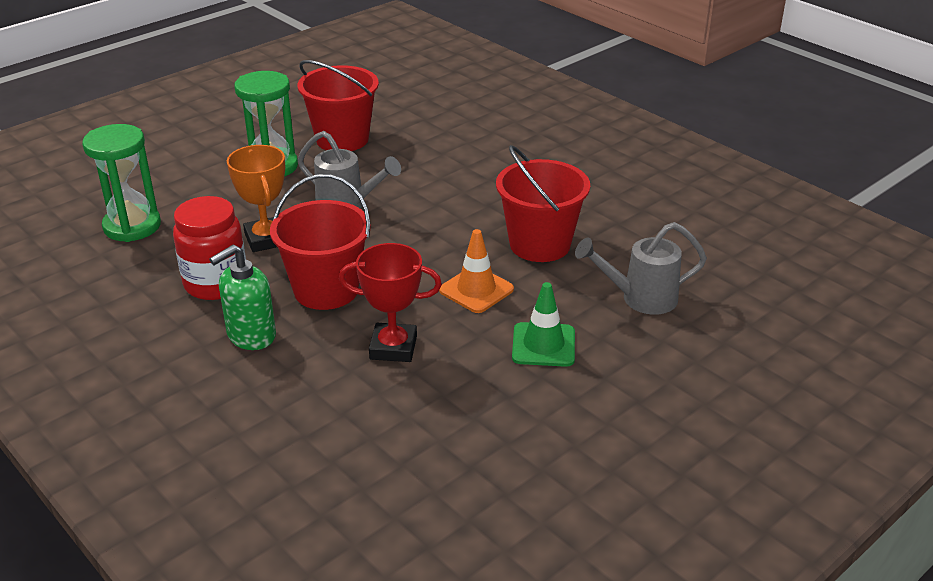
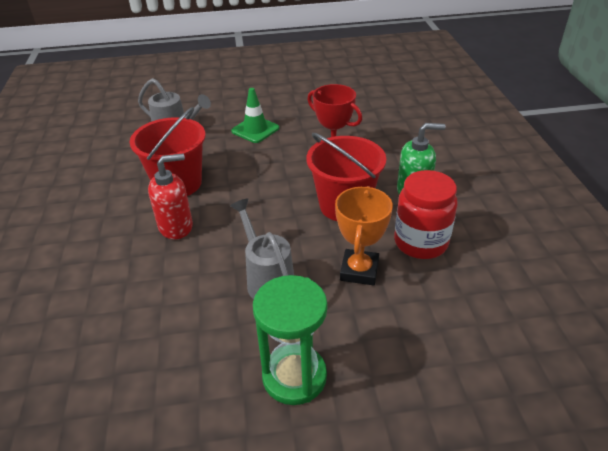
camera: 145 degrees left, 5 degrees up
(132, 226) = (479, 345): green hourglass -> none
(342, 139) = (186, 389): red bucket -> none
(476, 290) = (253, 170): orange traffic cone -> none
(482, 210) = (176, 226): none -> red soap dispenser

